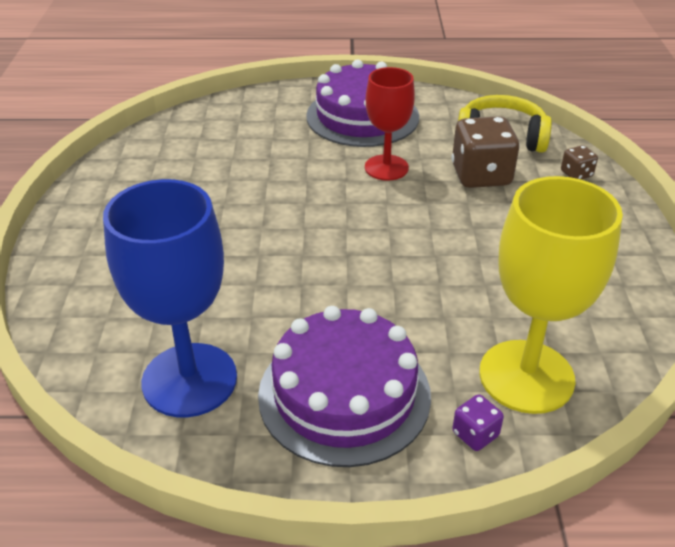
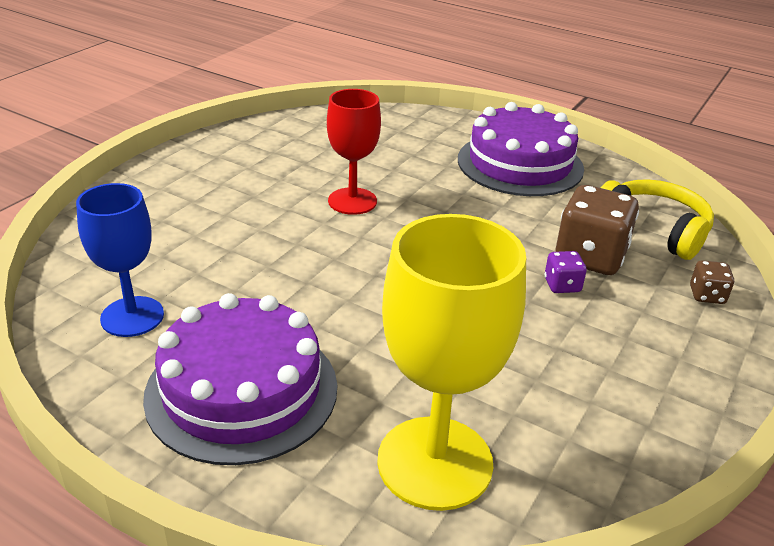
camera: 30 degrees right, 5 degrees down
(189, 380) = (132, 316): blue goblet -> blue goblet, size x0.64
(386, 168) = (495, 215): red goblet -> red goblet (352, 201)
(475, 434) = (323, 488): purple dice -> purple dice (562, 285)

